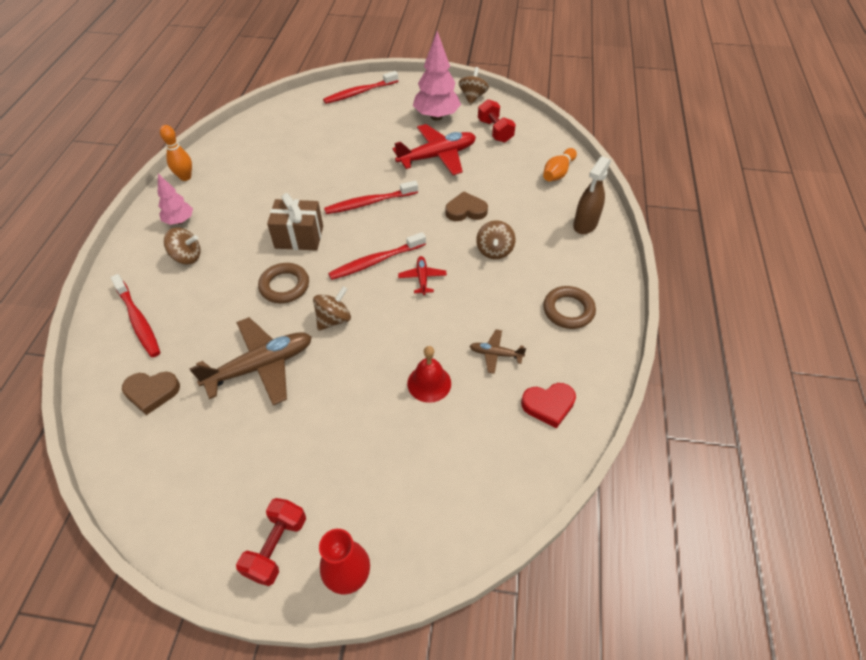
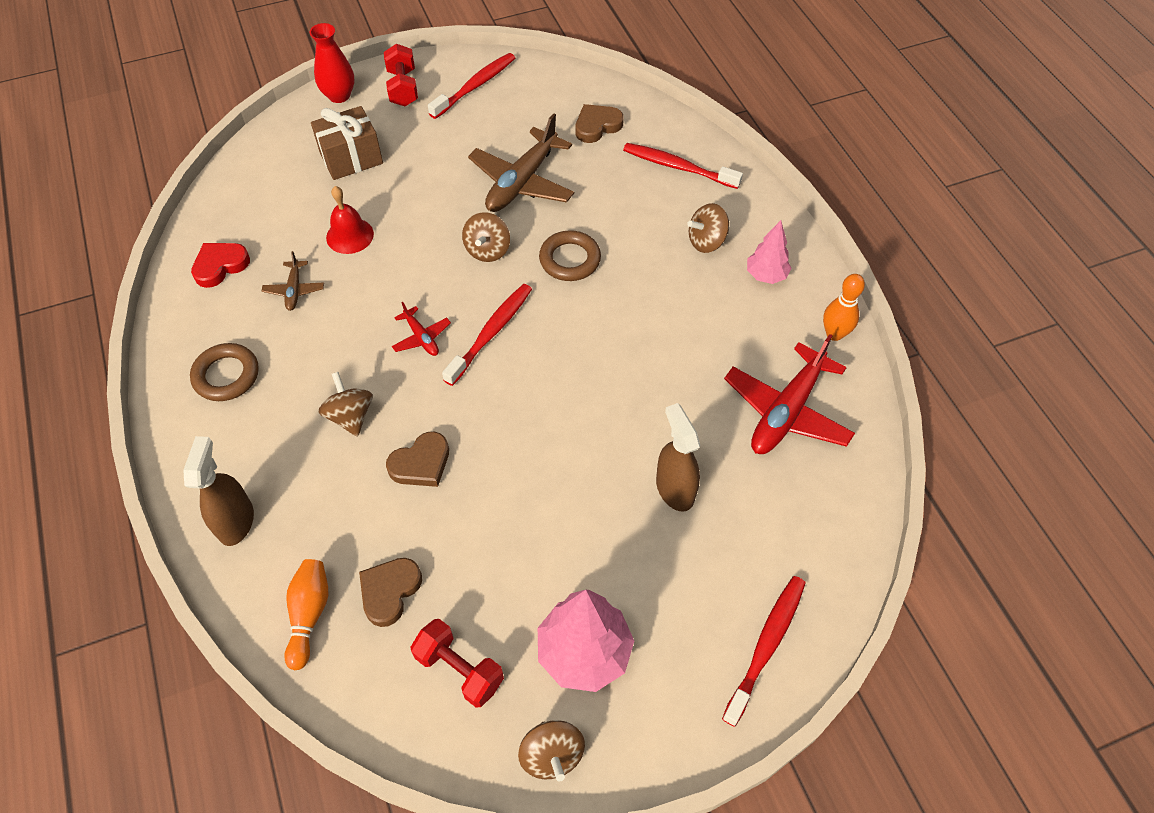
camera: 150 degrees right, 5 degrees up
(299, 237) = (607, 321): brown gift -> brown gift (351, 158)
(343, 150) = (674, 489): none -> brown spray bottle
(369, 203) = (562, 412): red toothbrush -> red toothbrush (475, 86)
(437, 156) = (522, 551): red plane -> red plane (786, 411)
(495, 354) = (294, 290): brown plane -> brown plane turned 105 degrees clockwise
(513, 166) = (389, 591): none -> brown heart

